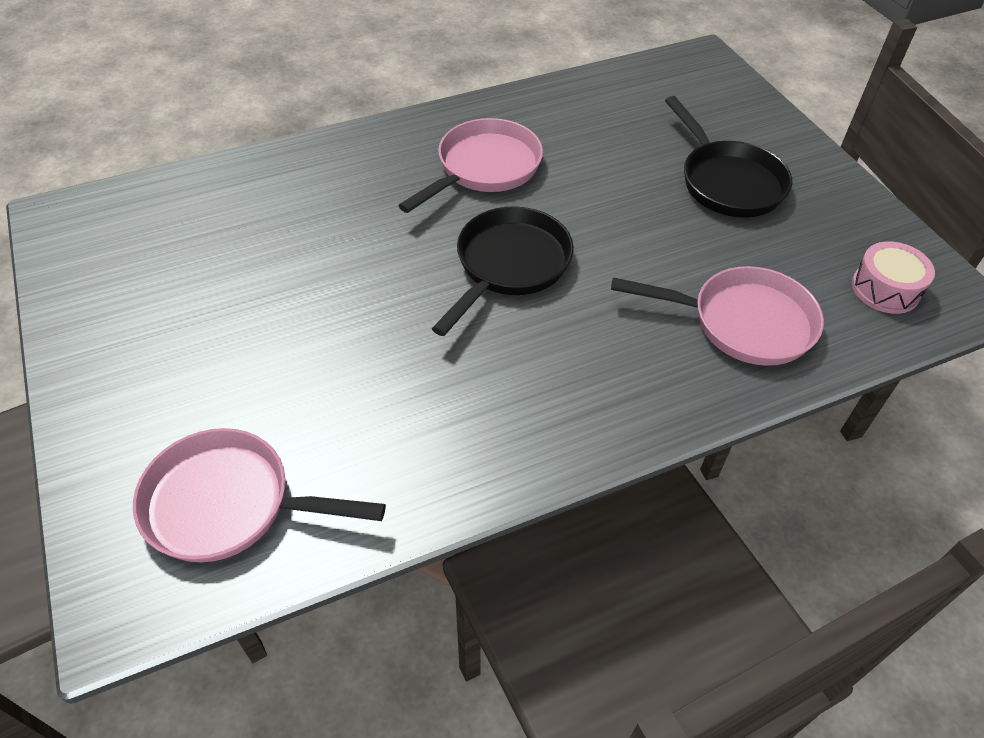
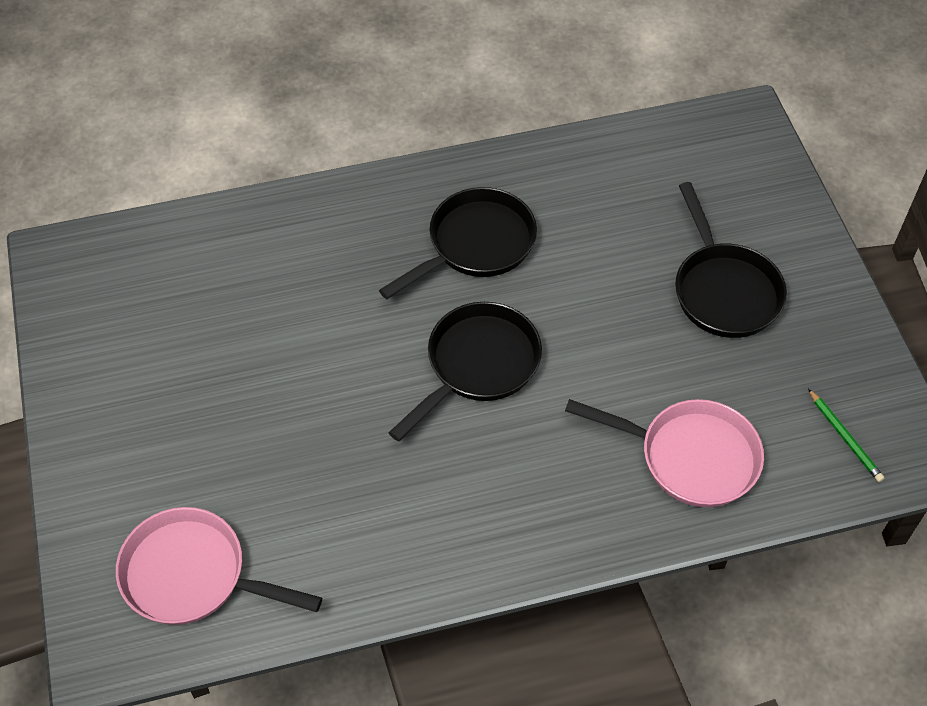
camera: 10 degrees right, 5 degrees up
(484, 168) = (475, 244): pink pan -> black pan
(885, 289) = (845, 437): pink drum -> green pencil

